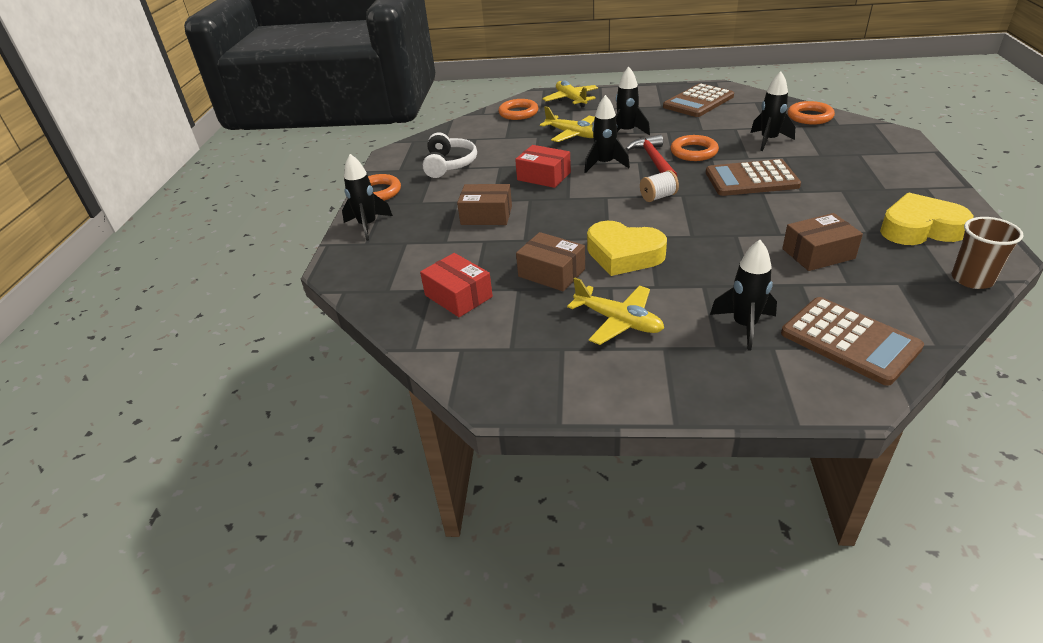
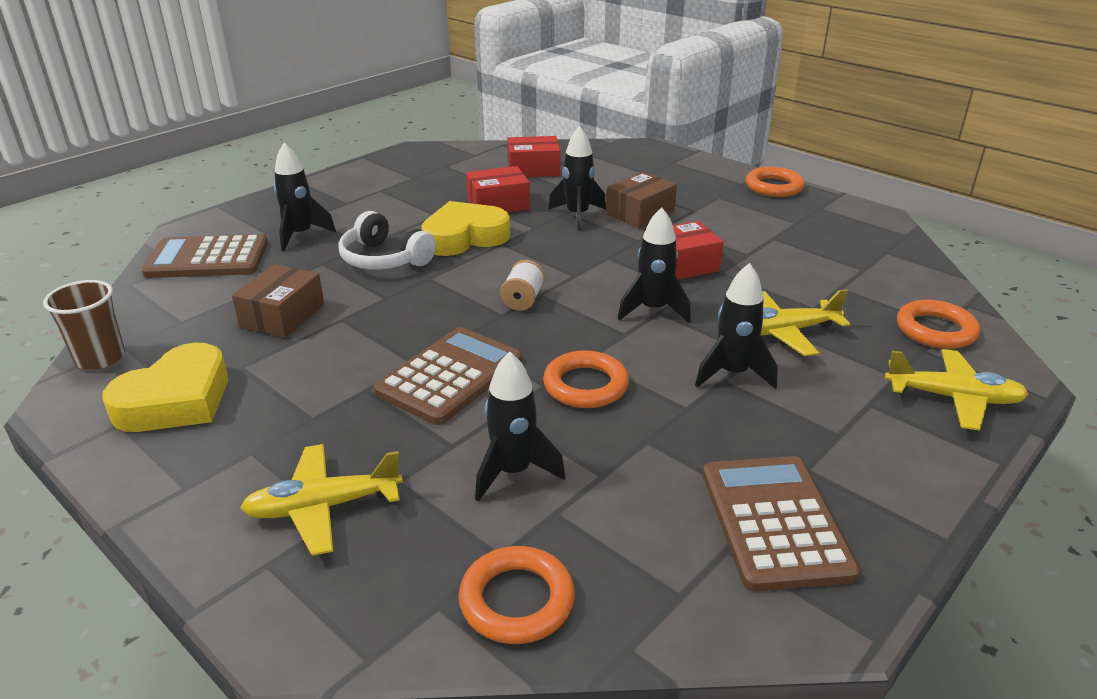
camera: 125 degrees right, 5 degrees down
(368, 225) = (705, 169): black rocket -> black rocket (577, 216)
(449, 164) = (796, 232): white headphones -> white headphones (384, 259)
(551, 273) = (498, 204): brown box -> red box
(618, 321) = (398, 201): yellow plane -> yellow plane (323, 507)
(654, 160) = (609, 344): red hammer -> none

